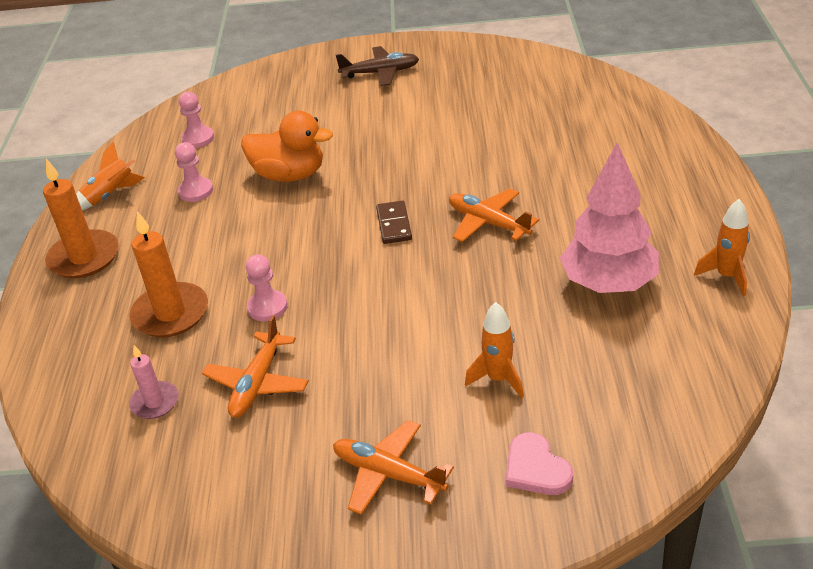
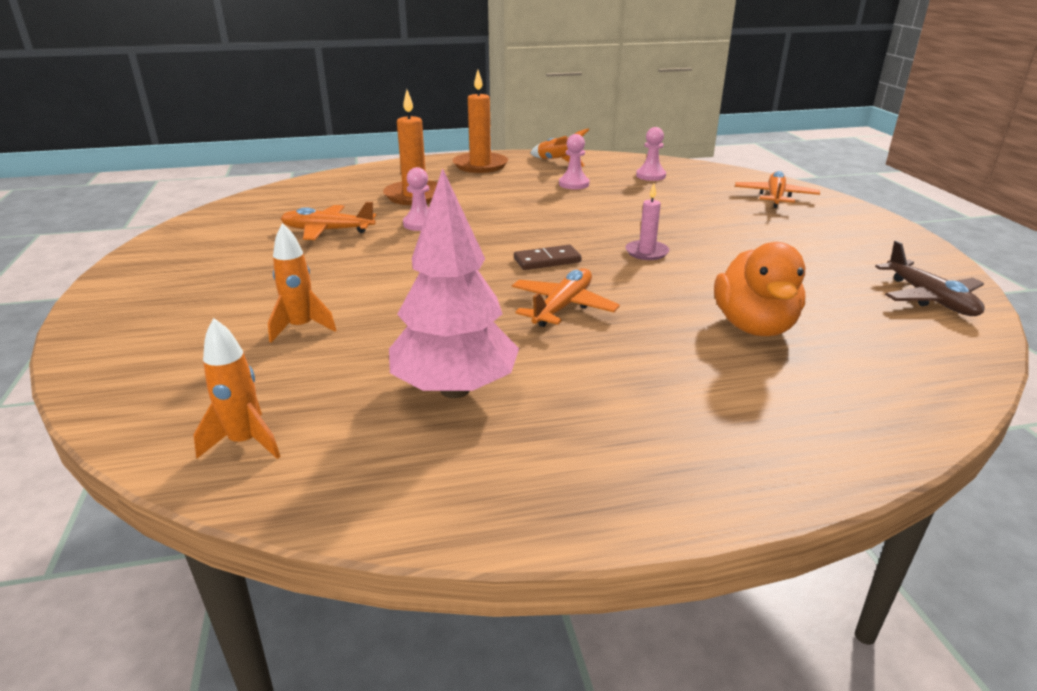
camera: 75 degrees right, 10 degrees down
(155, 402) = (317, 203): pink candle -> pink candle (646, 252)
(290, 175) = (612, 212): orange duck -> orange duck (754, 326)
(380, 73) = (828, 230): brown plane -> brown plane (930, 298)
(388, 474) = (200, 287): orange plane -> orange plane (775, 197)
(536, 468) = (167, 354): pink heart -> none
(726, 276) = (476, 495): orange rocket -> orange rocket (245, 442)

